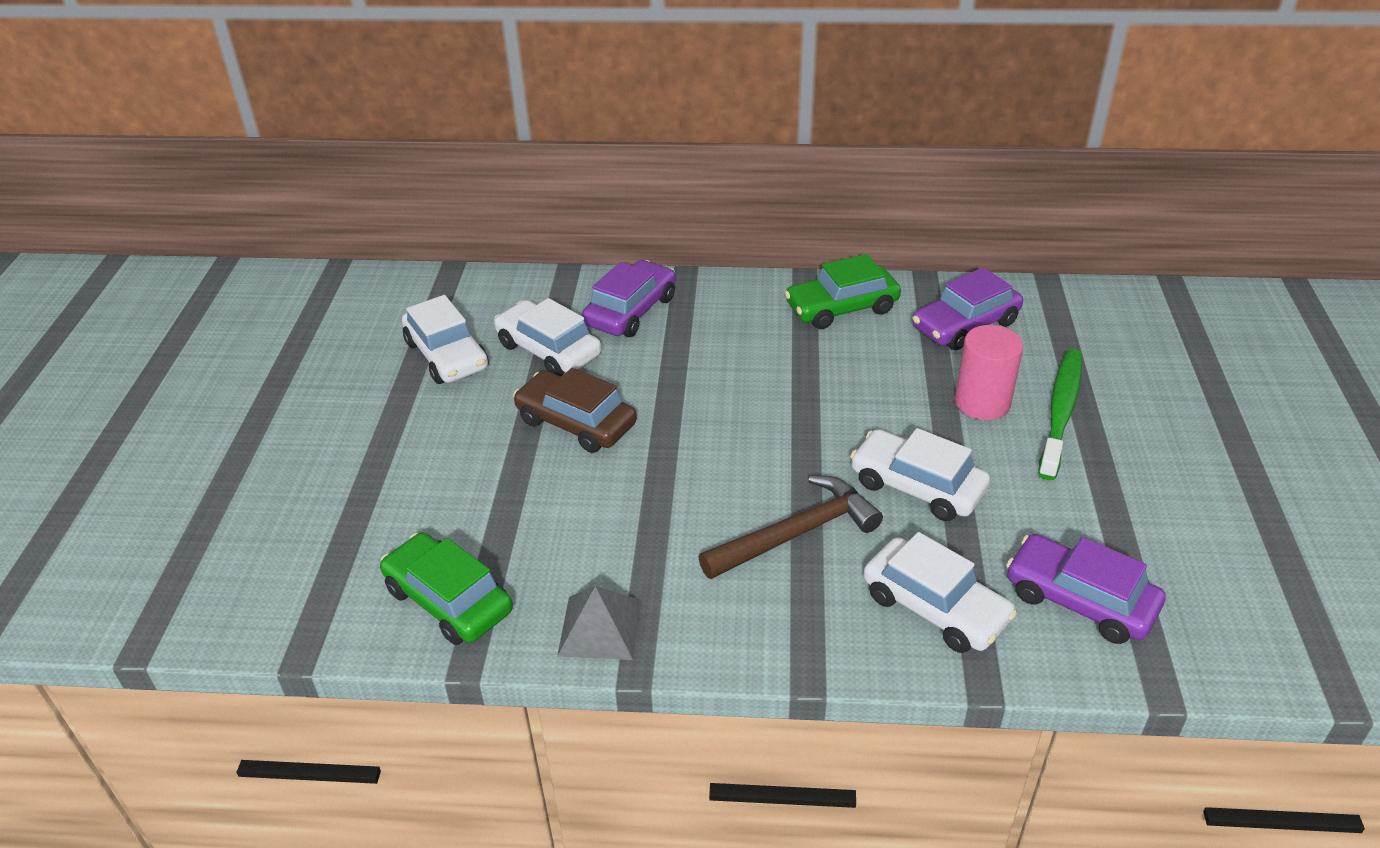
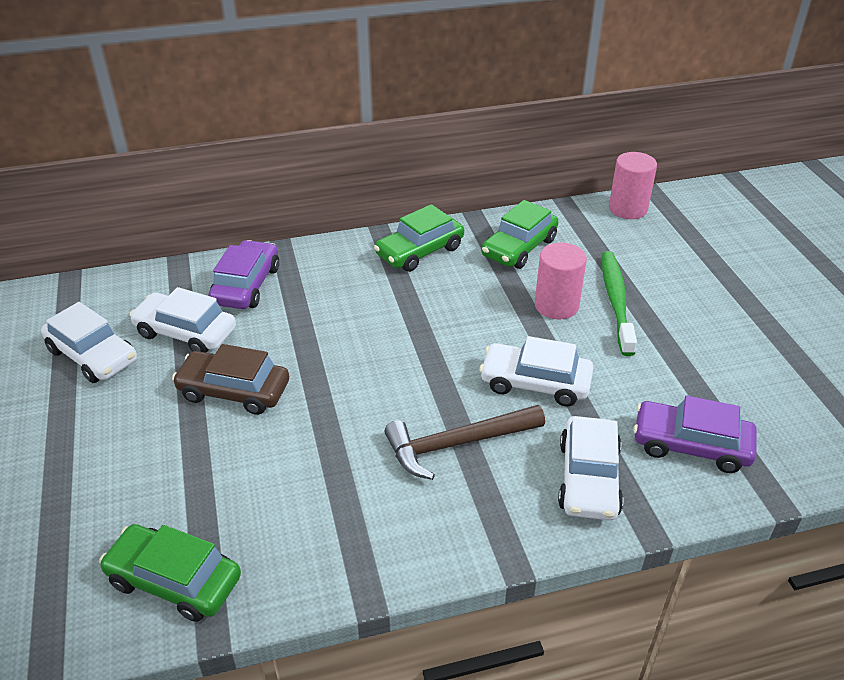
camera: 20 degrees left, 0 degrees up
(600, 627) = (323, 569): grey pyramid -> none
(796, 533) = (457, 444): brown hammer -> brown hammer turned 150 degrees counterclockwise
(935, 607) = (588, 478): white car -> white car turned 75 degrees clockwise
(965, 325) = (519, 247): purple car -> green car
(1128, 302) = (628, 209): none -> pink cylinder

